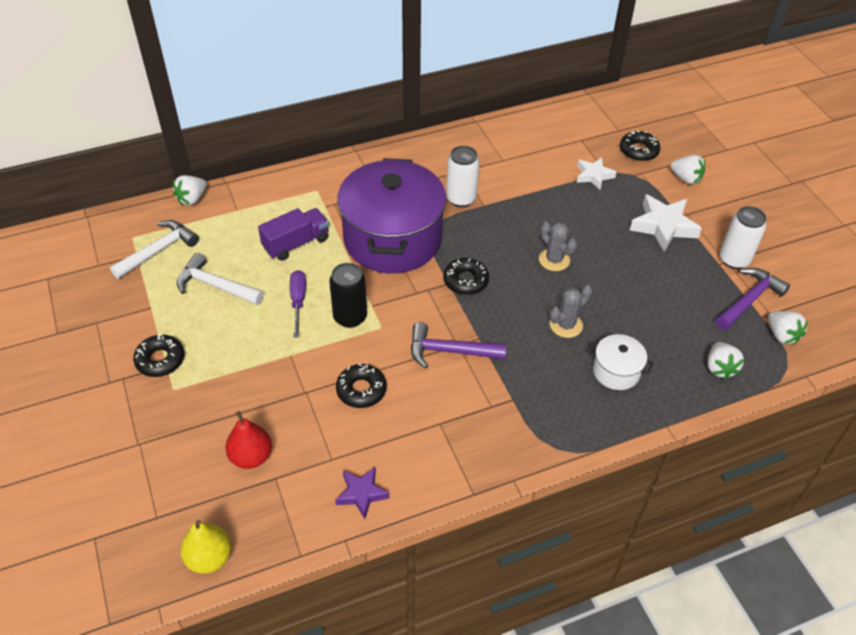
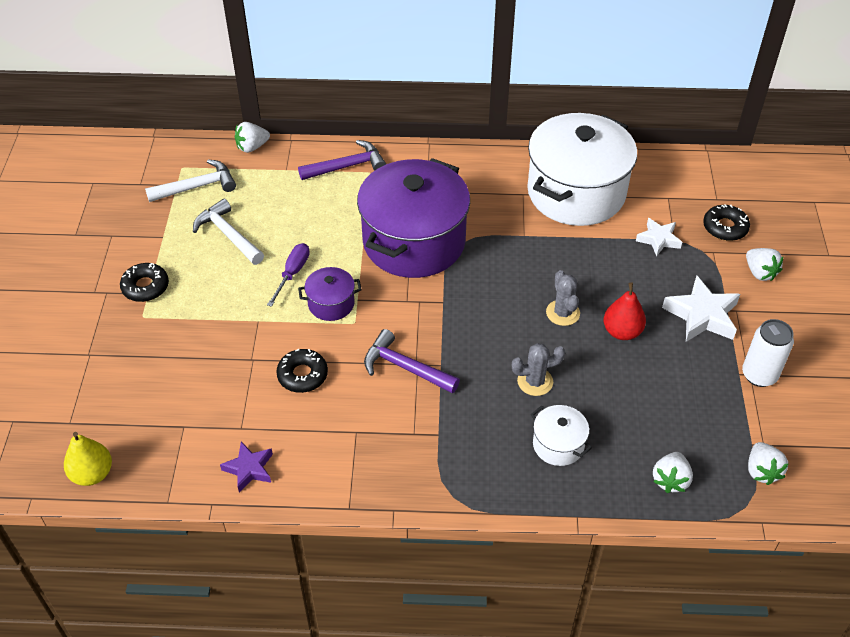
camera: 25 degrees right, 0 degrees up
(251, 456) = (174, 400): red pear -> red pear (622, 332)
(296, 243) = (321, 218): purple truck -> none
(350, 317) = (331, 304): black can -> purple pot
(461, 199) = (505, 222): white can -> none
(465, 281) = (461, 305): black donut -> none
(505, 157) = (576, 192): none -> white pot
(749, 300) = (749, 422): purple hammer -> purple hammer (347, 166)

